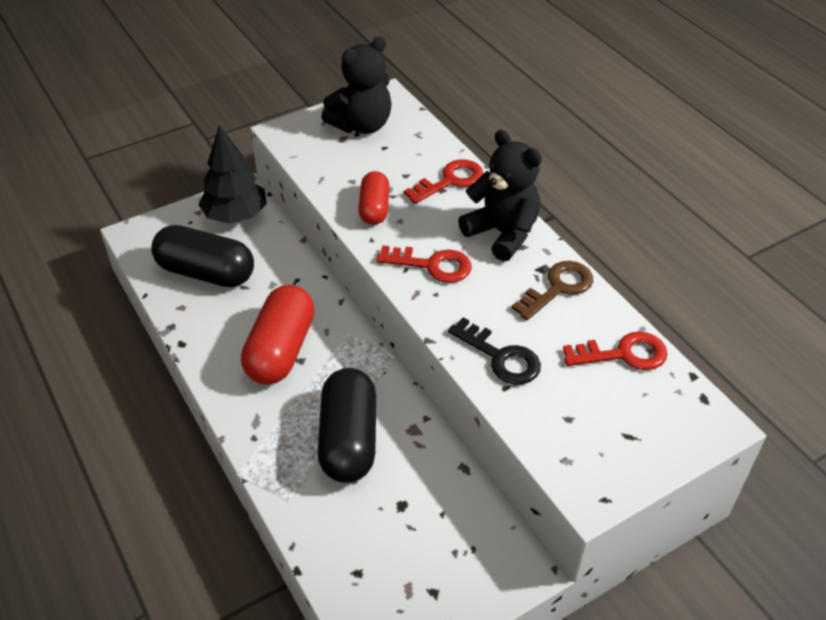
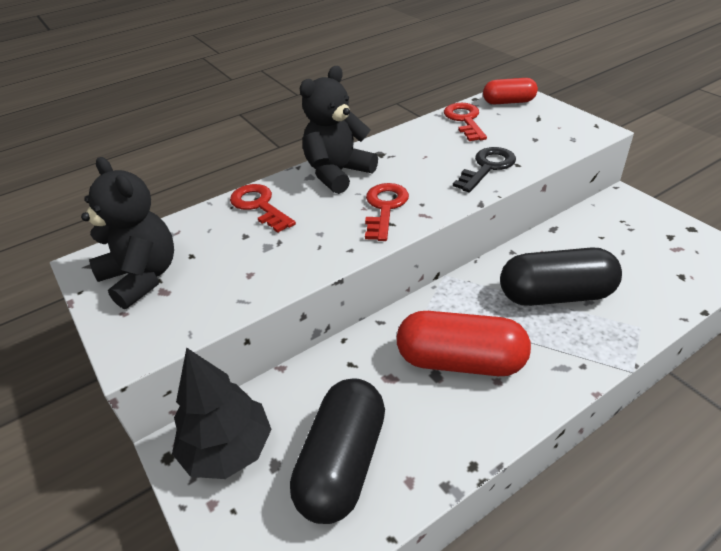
camera: 90 degrees left, 5 degrees down
(374, 208) = (300, 252): red capsule -> red capsule (508, 102)
(558, 288) = (402, 146): brown key -> none

